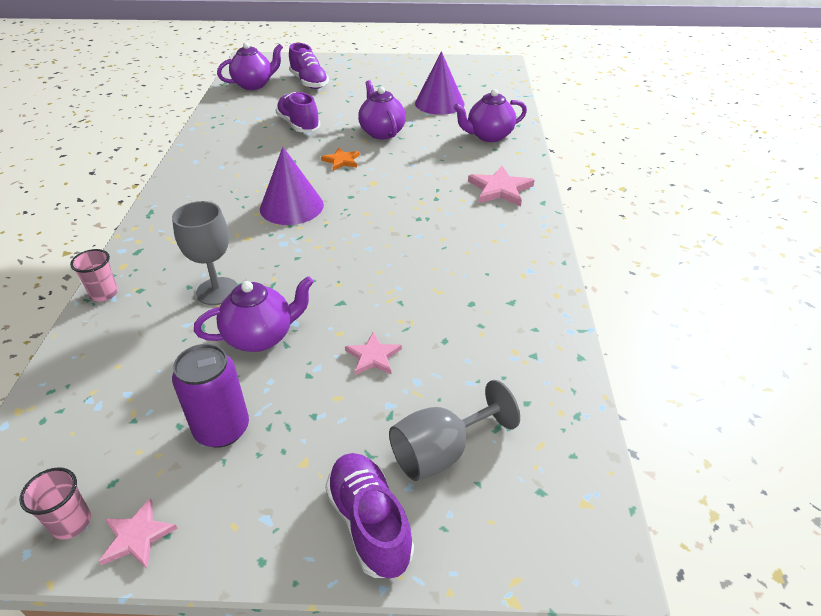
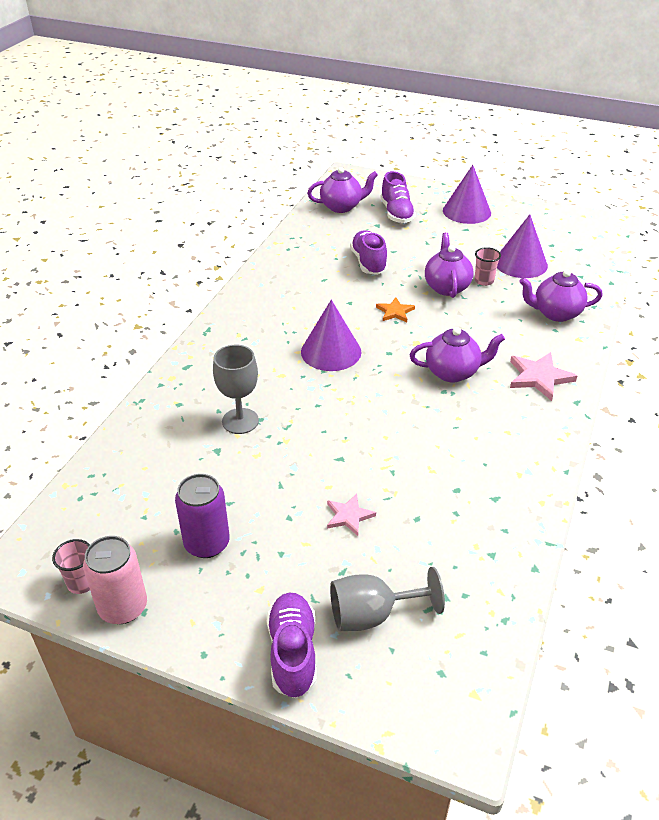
camera: 20 degrees right, 0 degrees up
(104, 294) = (150, 400): pink cup -> pink cup (484, 281)
(137, 536) = (123, 607): pink star -> pink can
(261, 337) = (262, 472): purple teapot -> purple teapot (453, 372)
(373, 72) = (466, 211): none -> purple cone

